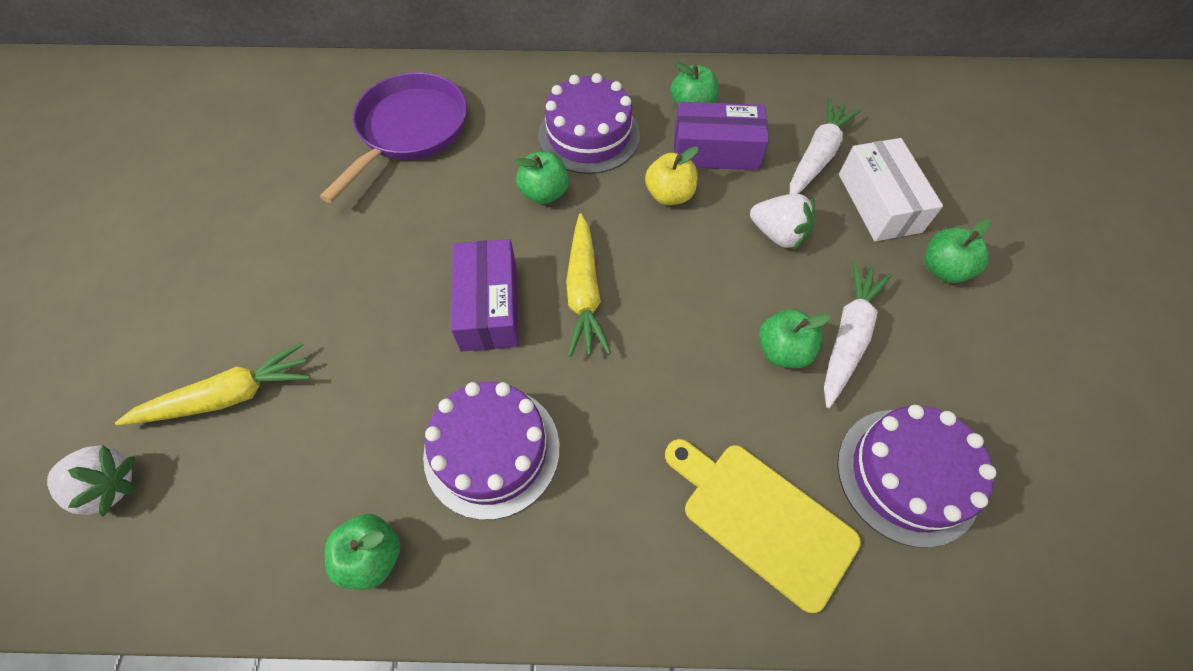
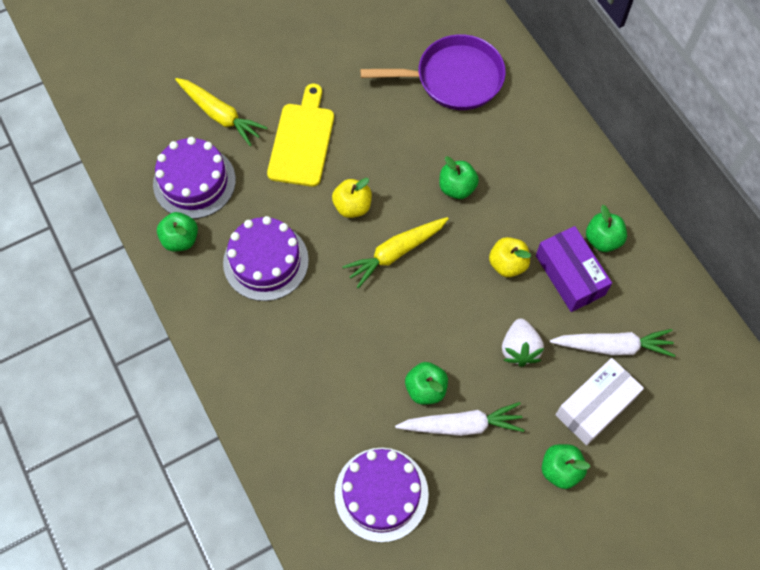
camera: 60 degrees right, 5 degrees up
(108, 486) = (147, 100): white strawberry -> none
(489, 306) = (352, 206): purple box -> yellow apple
(589, 135) = (526, 187): purple cake -> purple cake (194, 182)
(762, 518) = (307, 421): yellow cutting board -> yellow cutting board (302, 141)

